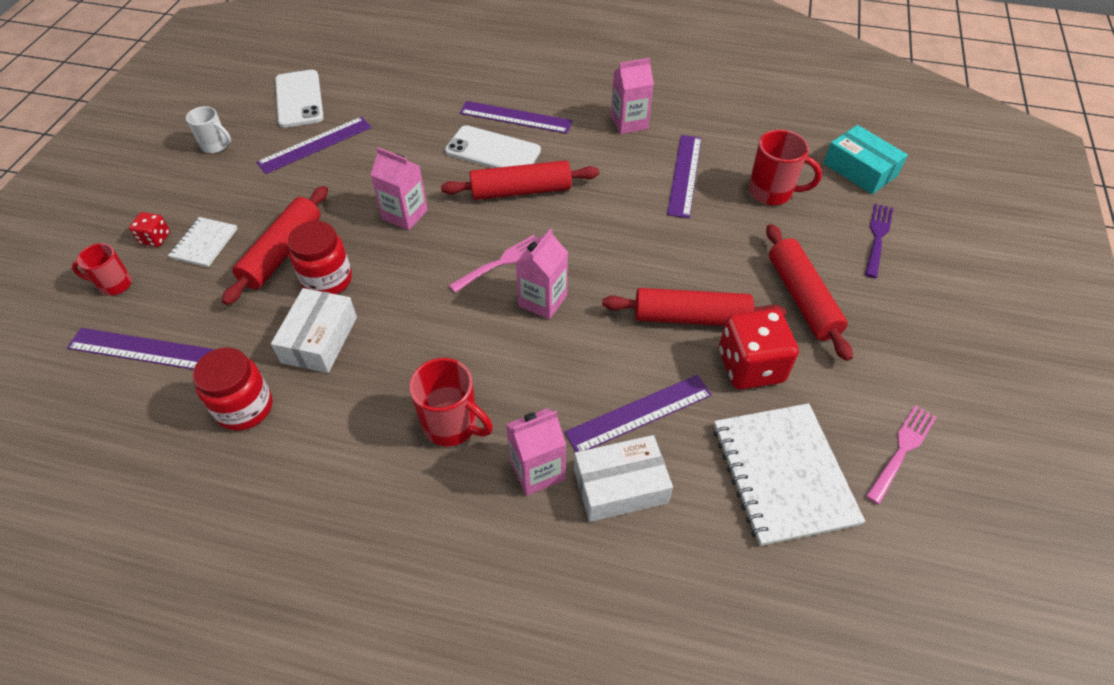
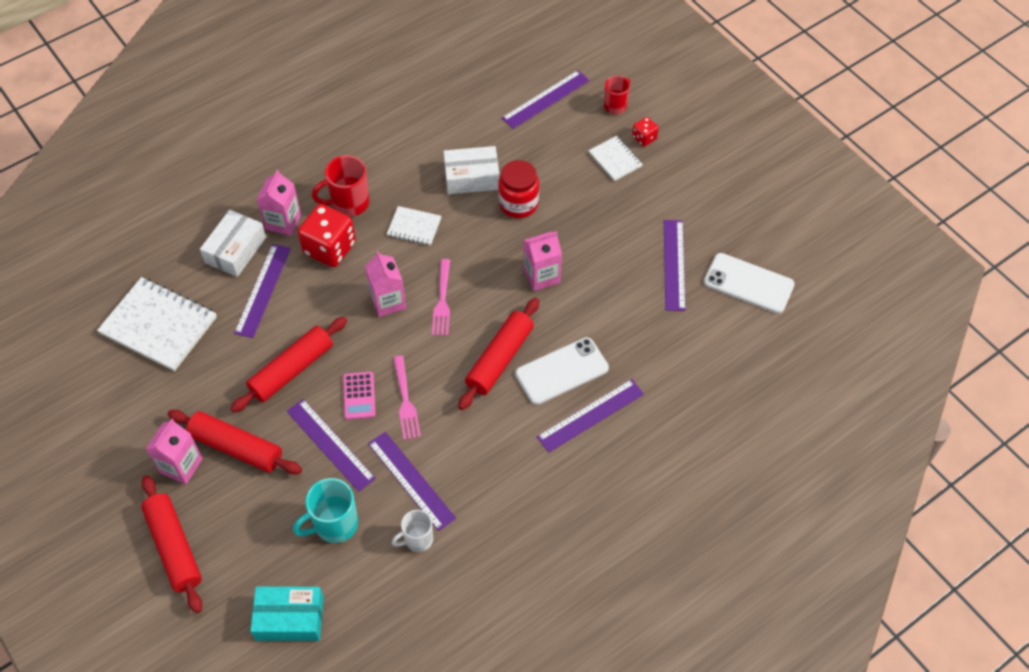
camera: 130 degrees right, 5 degrees up
(216, 146) = (726, 207): white mug -> white mug (417, 539)
(245, 408) = (455, 125): red jar -> none
(282, 252) = (567, 194): red rolling pin -> red rolling pin (174, 547)
(319, 339) = (472, 177): white box -> white box turned 60 degrees counterclockwise
(432, 342) = (414, 227): none -> white notebook
(629, 123) = (507, 493): pink carton -> pink carton (181, 465)
(657, 253) = (359, 396): none -> pink calculator
(719, 240) = (330, 444): none -> purple ruler
(750, 366) = (228, 370): red dice -> red dice (329, 248)
(772, 192) = (334, 524): red mug -> turquoise mug
(877, 238) = (224, 552): purple fork -> none
(901, 451) = (103, 394): pink fork -> pink fork (405, 400)

